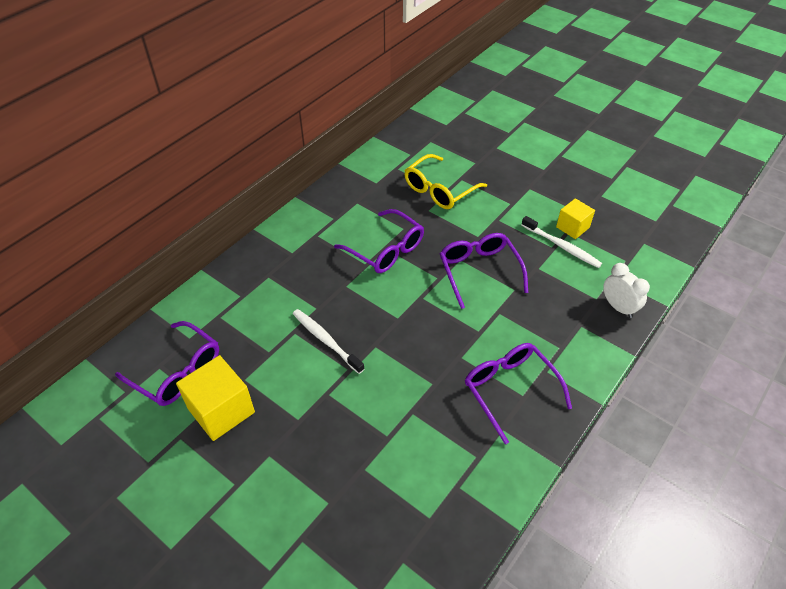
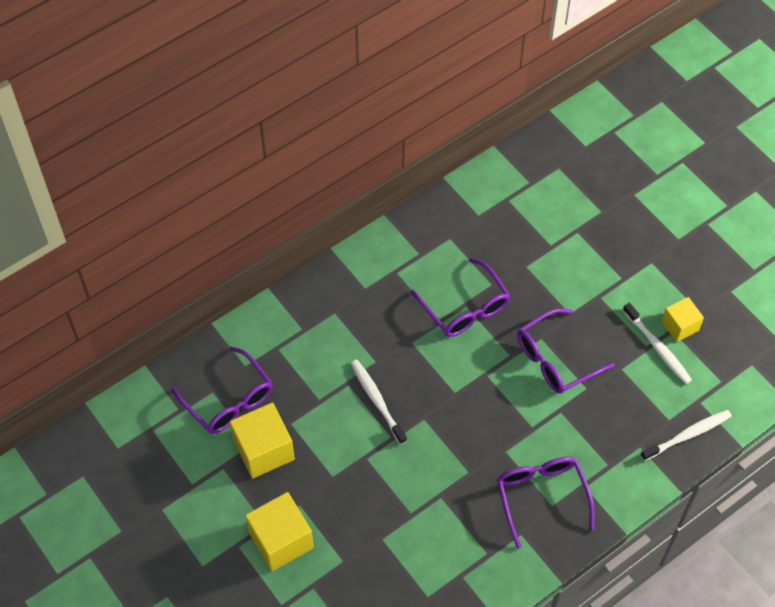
camera: 15 degrees right, 10 degrees up
(256, 497) = (281, 540): none -> yellow cube
(440, 189) = (548, 241): yellow glasses -> none
(479, 272) = (556, 358): purple glasses -> purple glasses turned 120 degrees counterclockwise
(618, 307) = (687, 435): white clock -> white toothbrush

